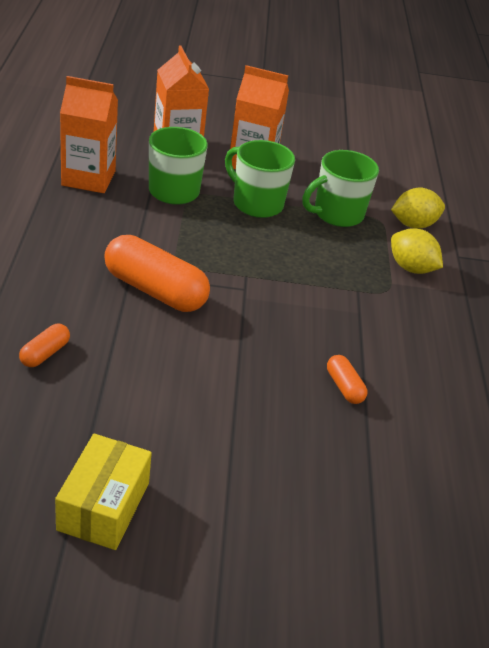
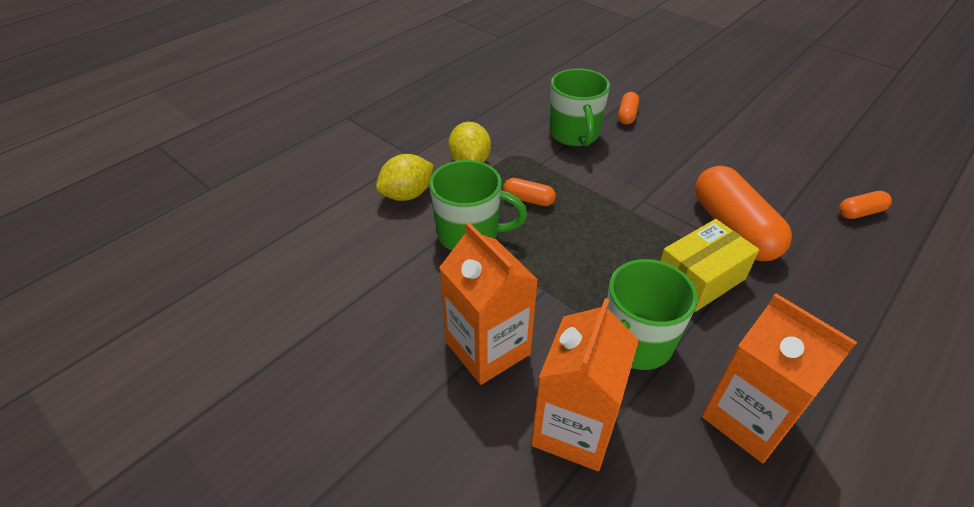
camera: 135 degrees left, 5 degrees up
(103, 506) = (835, 118): yellow box -> yellow box (700, 278)
(256, 203) = (546, 282): green mug -> green mug (574, 134)
(330, 253) = (528, 199): none -> orange capsule
(413, 224) = (407, 194): yellow lemon -> yellow lemon turned 60 degrees counterclockwise

